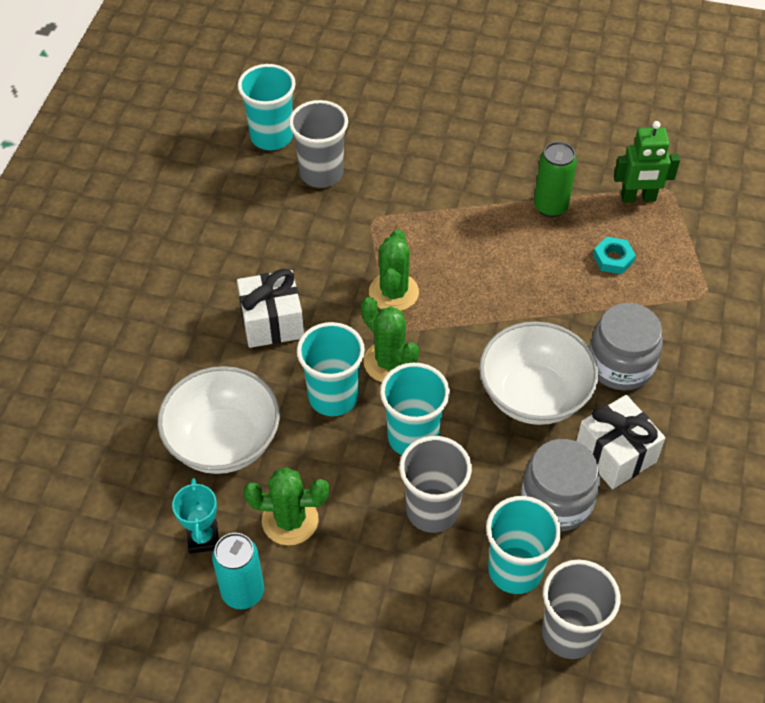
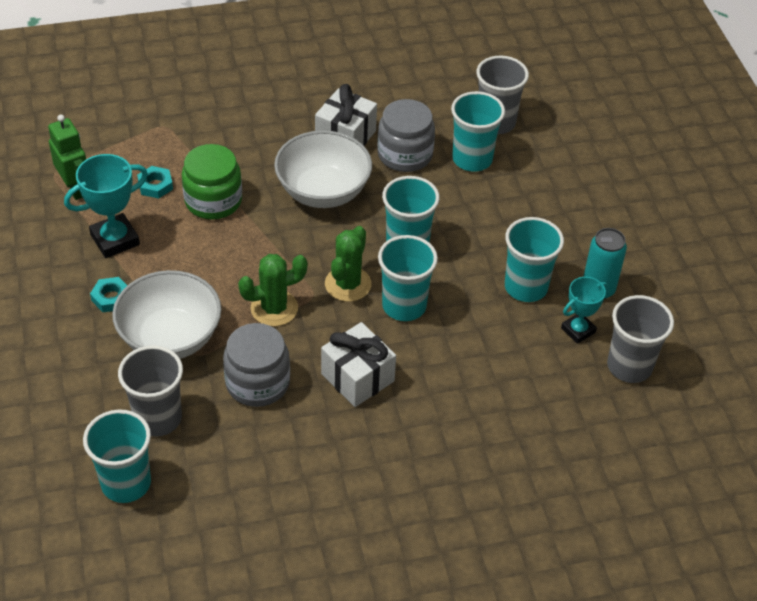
camera: 120 degrees left, 5 degrees down
(223, 442) = (492, 356): white bowl -> white bowl (170, 338)
(290, 520) = (526, 287): green cactus -> turquoise cup
(432, 510) = (459, 214): grey cup -> grey cup (629, 366)
(476, 183) = (111, 298): none -> turquoise nut
(550, 206) = (115, 240): green can -> turquoise trophy
(567, 297) = (213, 201): none -> green jar
(620, 364) = (263, 154): grey jar -> grey jar (257, 383)

